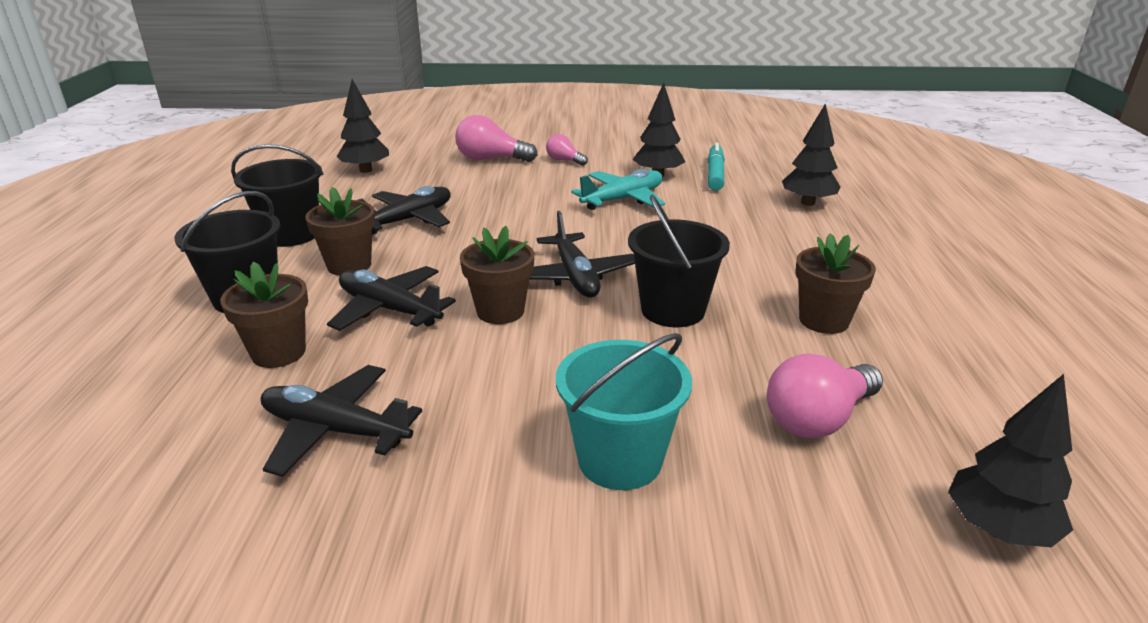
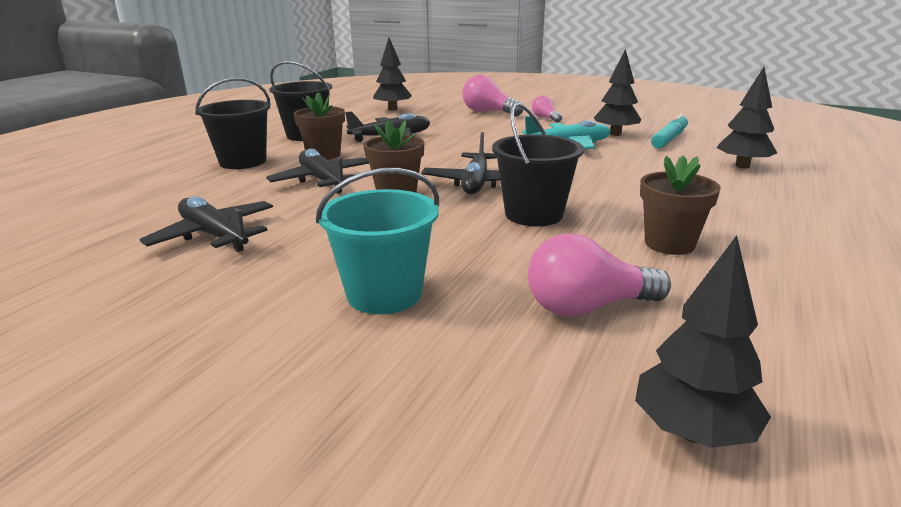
camera: 25 degrees right, 5 degrees down
(278, 353) = (229, 191): brown flower pot -> none

